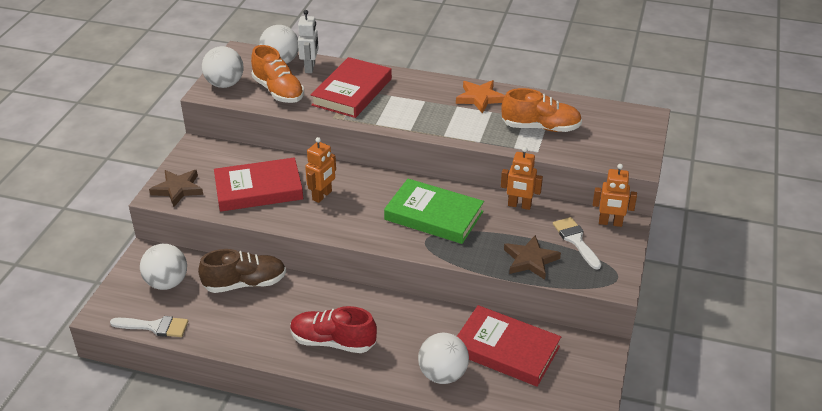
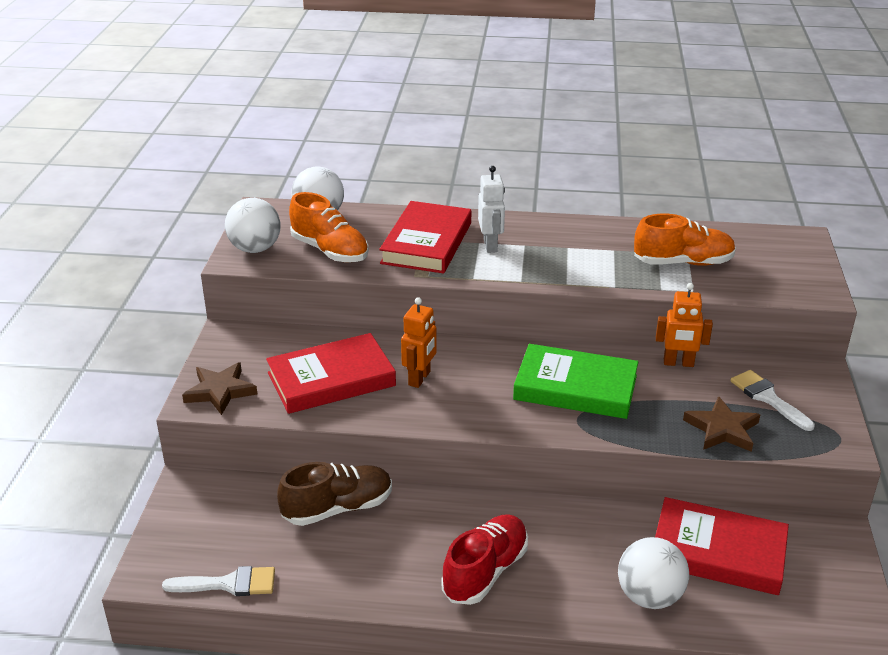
camera: 10 degrees left, 5 degrees down
(167, 283) = (228, 521): white ball -> none
(310, 68) = (361, 219): white robot -> white robot (490, 245)
(333, 342) = (485, 572): red shoe -> red shoe turned 120 degrees clockwise
(480, 98) = (592, 236): orange star -> none
(610, 223) = (800, 372): orange robot -> none

